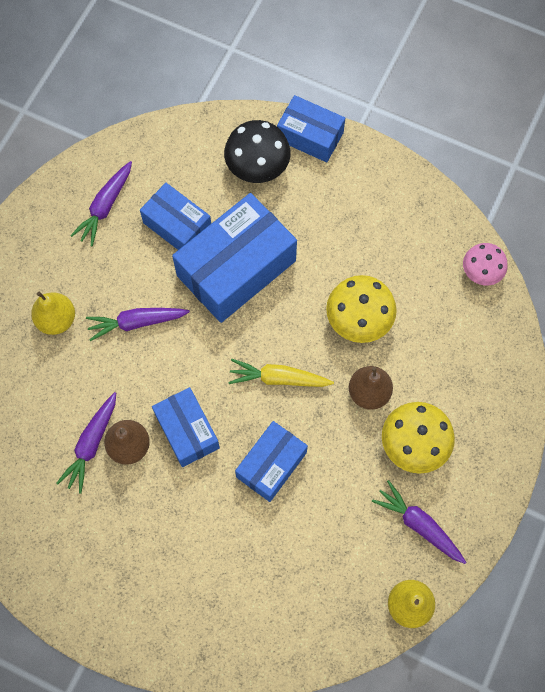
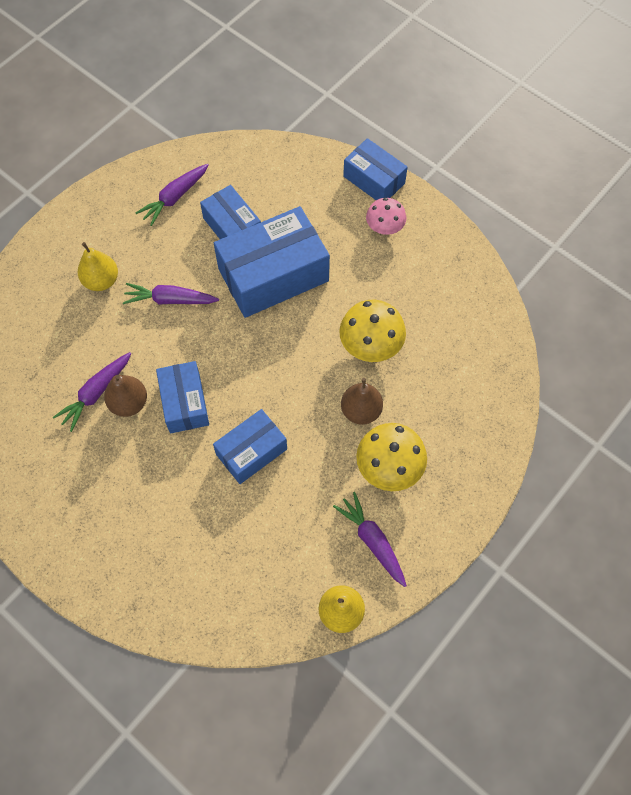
camera: 15 degrees right, 5 degrees down
(257, 167) = (319, 195): black mushroom -> none
(278, 378) = (281, 378): yellow carrot -> none
(481, 272) = (497, 330): pink mushroom -> pink mushroom (384, 227)

